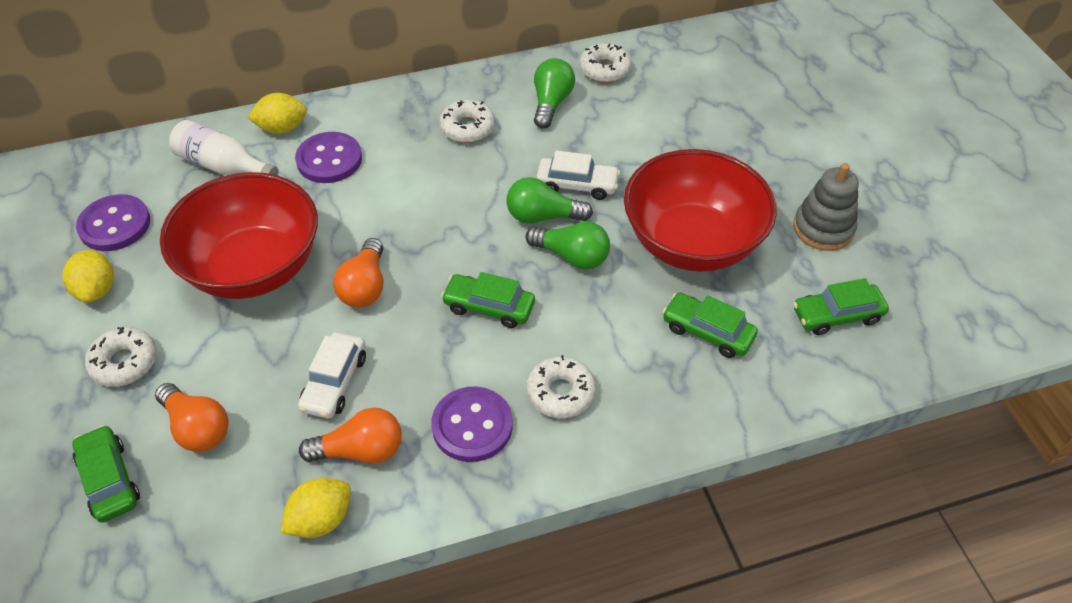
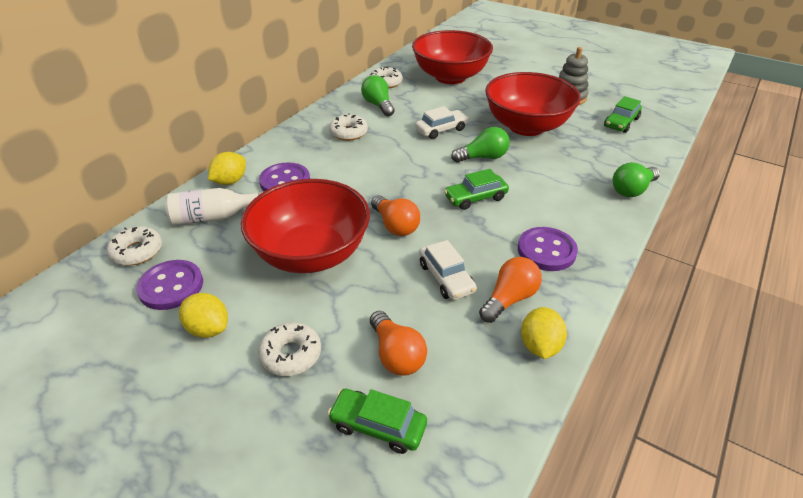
camera: 40 degrees left, 10 degrees down
(197, 428) = (396, 354): orange light bulb -> orange light bulb turned 60 degrees clockwise
(543, 216) = (444, 149): green light bulb -> green light bulb (632, 190)
(560, 393) = (563, 212): white donut -> white donut (137, 251)
(701, 103) = (450, 77): none -> red bowl
(707, 331) = (584, 154): green car -> none

